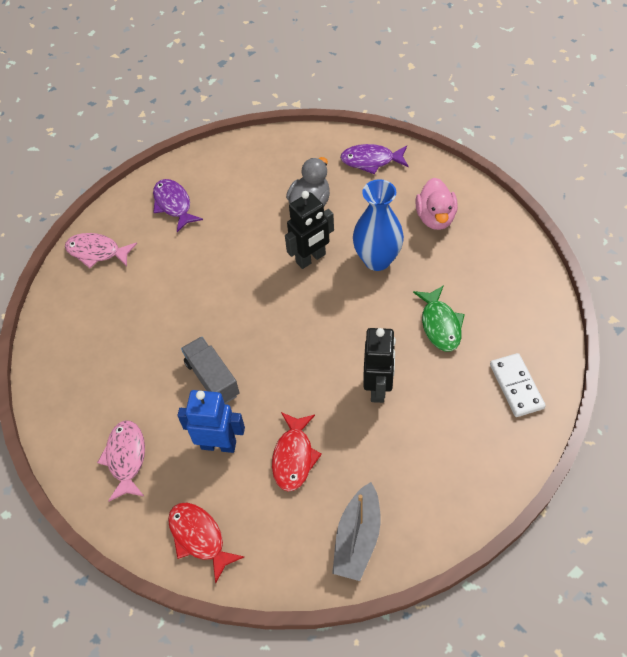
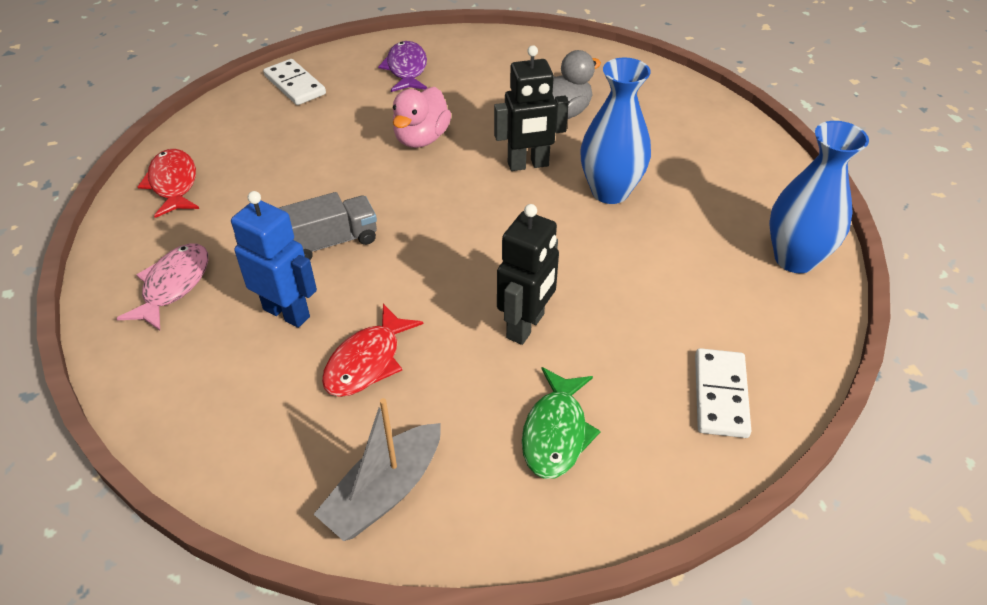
camera: 20 degrees right, 10 degrees down
(97, 252) = (294, 85): pink fish -> white domino
(199, 537) = (189, 404): red fish -> red fish (173, 184)
(212, 378) = (329, 242): grey truck -> grey truck turned 75 degrees clockwise
(371, 161) = (662, 95): purple fish -> none
(435, 218) = (711, 173): pink duck -> pink duck (421, 138)
(440, 324) = (652, 286): green fish -> green fish (556, 432)
(516, 267) = (795, 259): none -> blue vase

